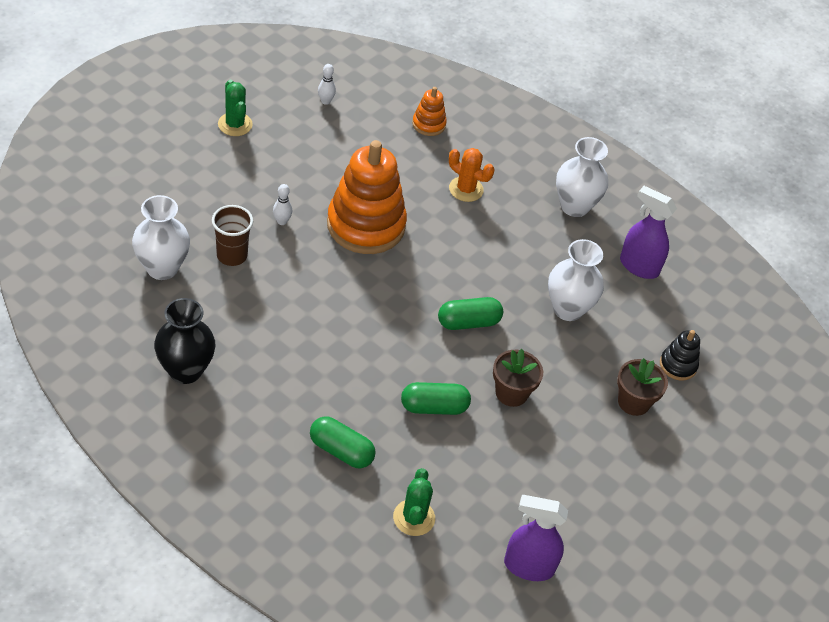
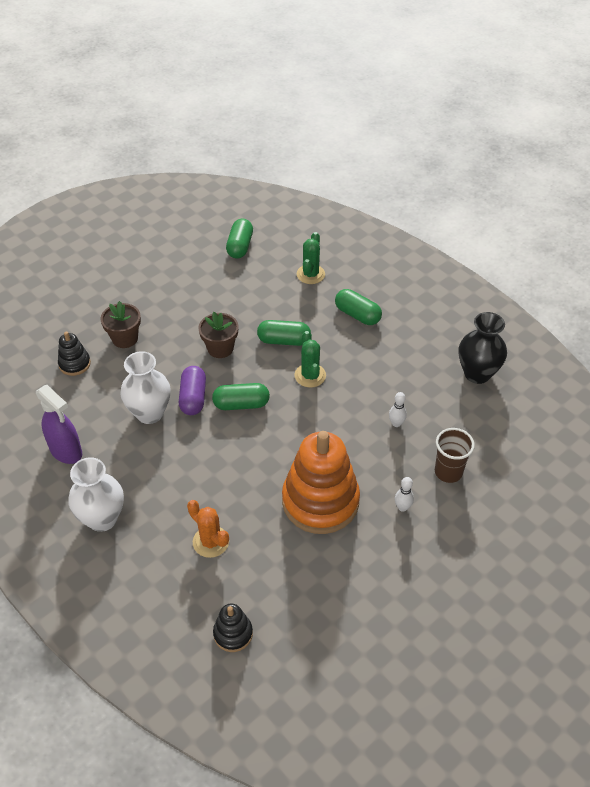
camera: 165 degrees left, 0 degrees up
(162, 268) = (510, 461): white vase -> none
(235, 124) = (457, 636): green cactus -> green cactus (310, 375)
(325, 101) = (351, 672): white bowling pin -> white bowling pin (396, 423)
(428, 124) = (233, 633): orange stacking toy -> black stacking toy
(525, 328) = (193, 398): none -> purple capsule
(528, 566) = (240, 246): purple spray bottle -> green capsule

